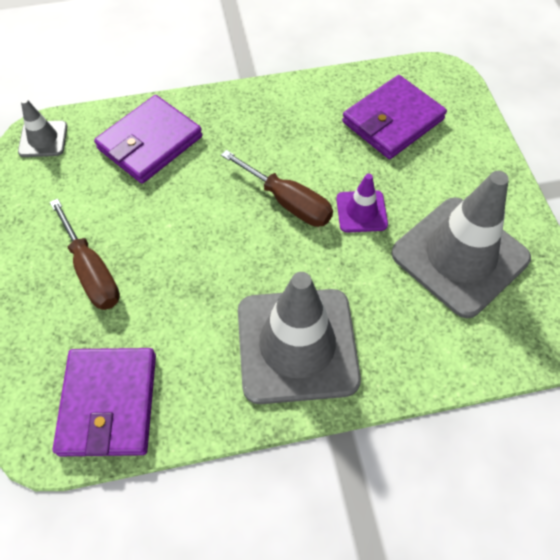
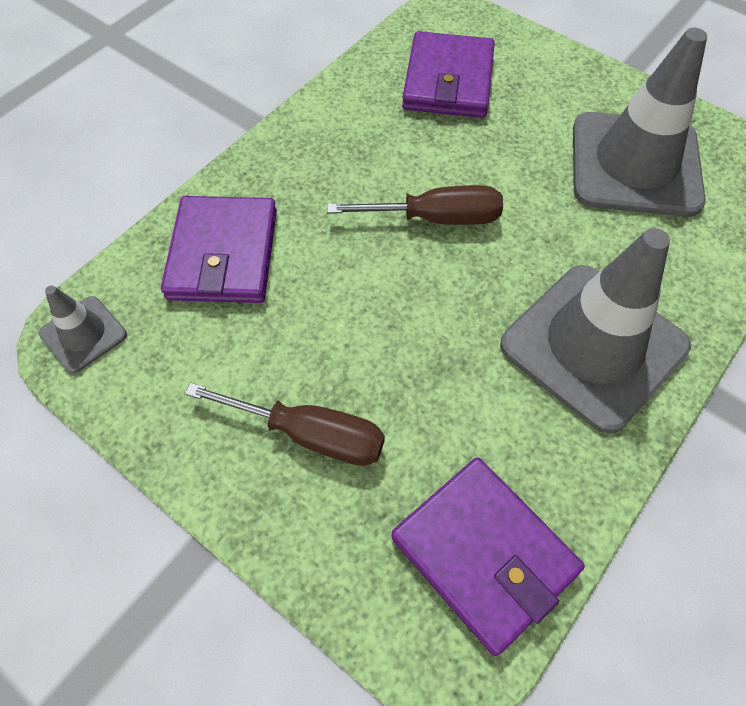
camera: 40 degrees left, 0 degrees up
(361, 211) = (512, 181): purple traffic cone -> none

